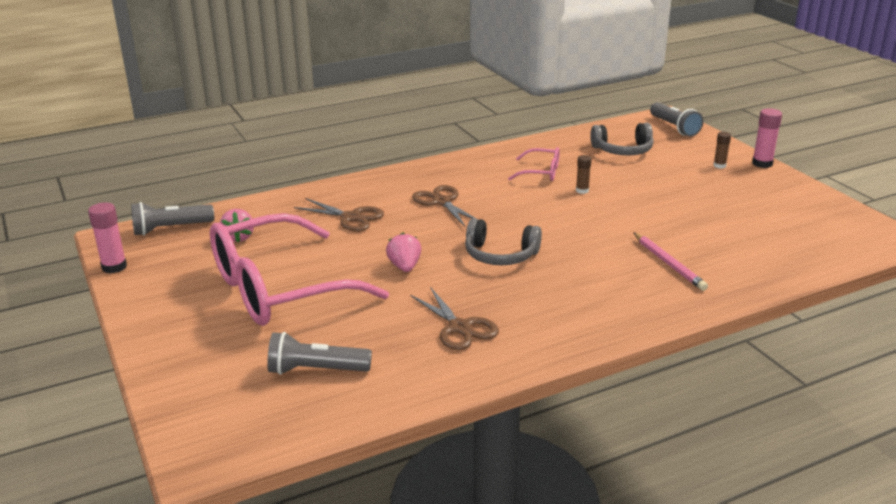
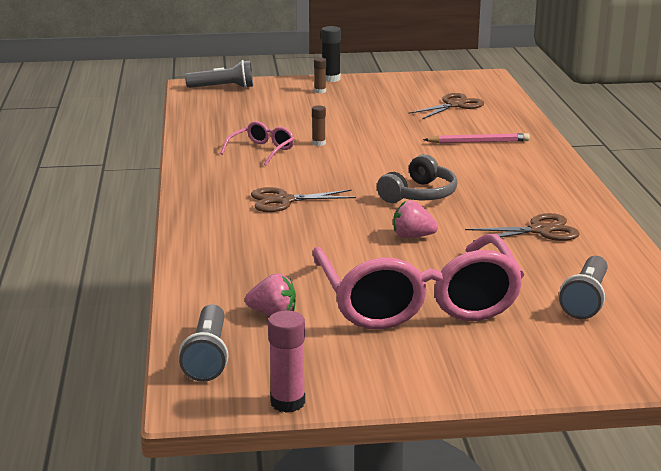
camera: 70 degrees left, 5 degrees down
(351, 217) = (279, 247): brown scissors -> brown scissors (454, 105)
(623, 150) = (250, 113): grey headphones -> none
(762, 163) = (331, 79): pink glue stick -> black glue stick

